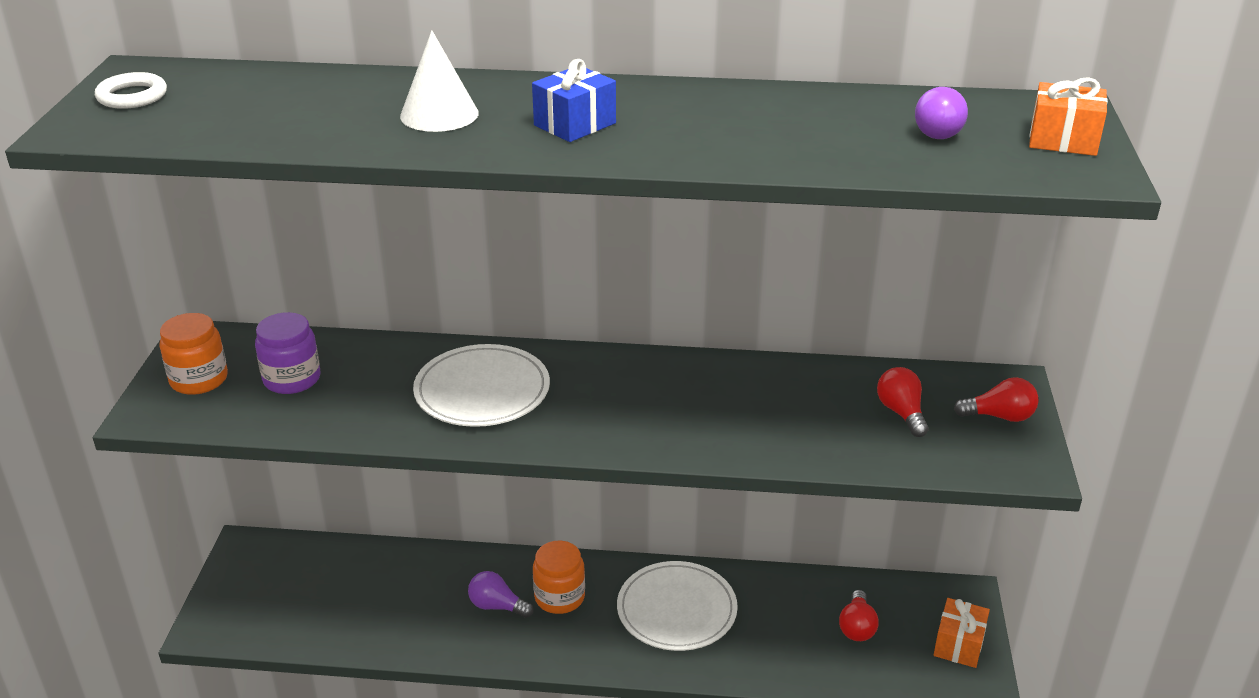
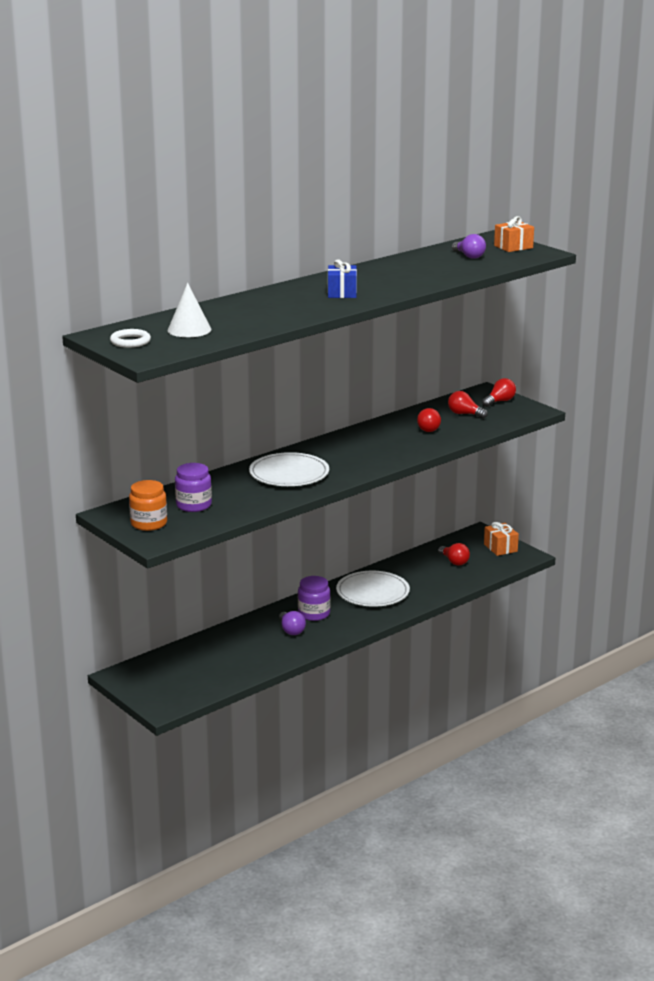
camera: 45 degrees left, 10 degrees down
(439, 114) = (281, 306): white cone -> white cone (189, 330)
(497, 606) = (291, 630): purple light bulb -> purple light bulb turned 90 degrees counterclockwise
(559, 597) = (314, 614): orange jar -> purple jar
(800, 411) = (428, 428): none -> red light bulb

